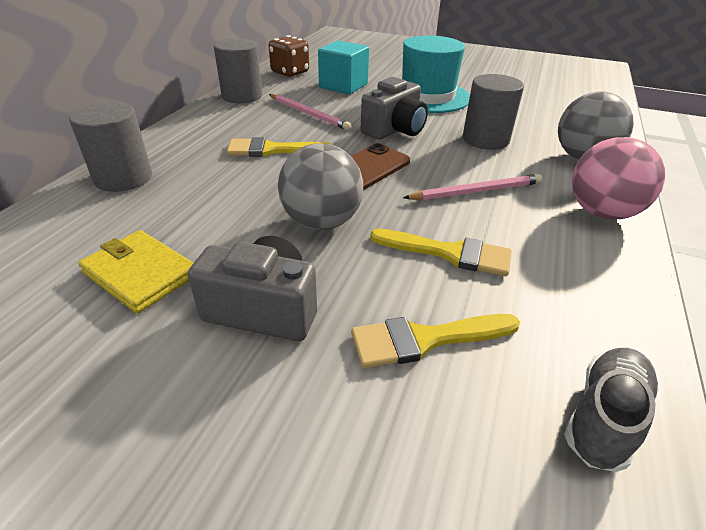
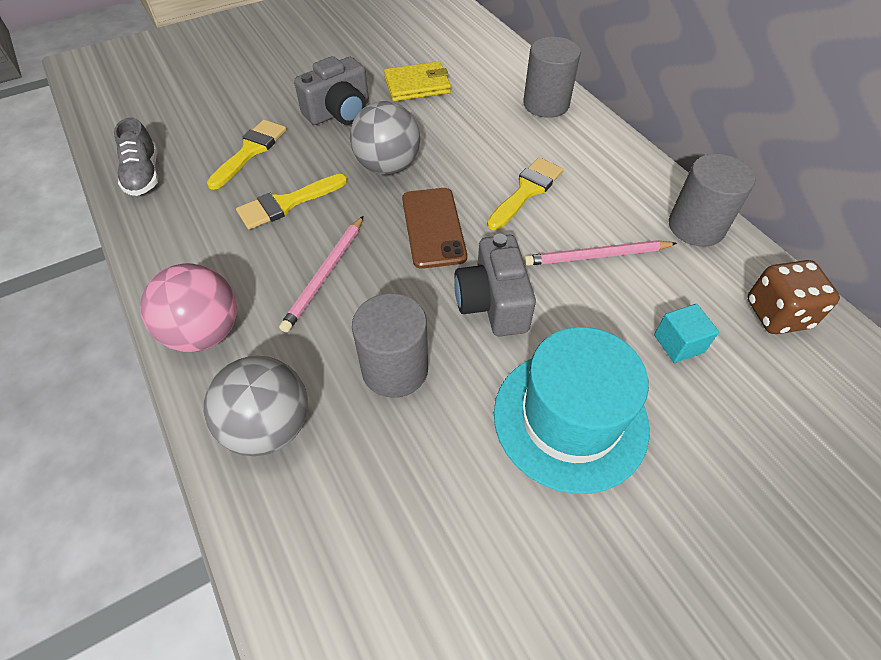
camera: 130 degrees right, 15 degrees up
(343, 86) = (679, 343): turquoise cube -> turquoise cube, size x0.59

